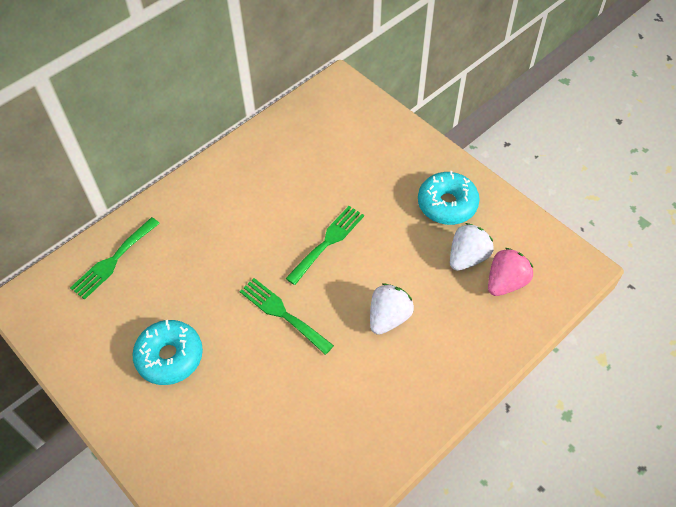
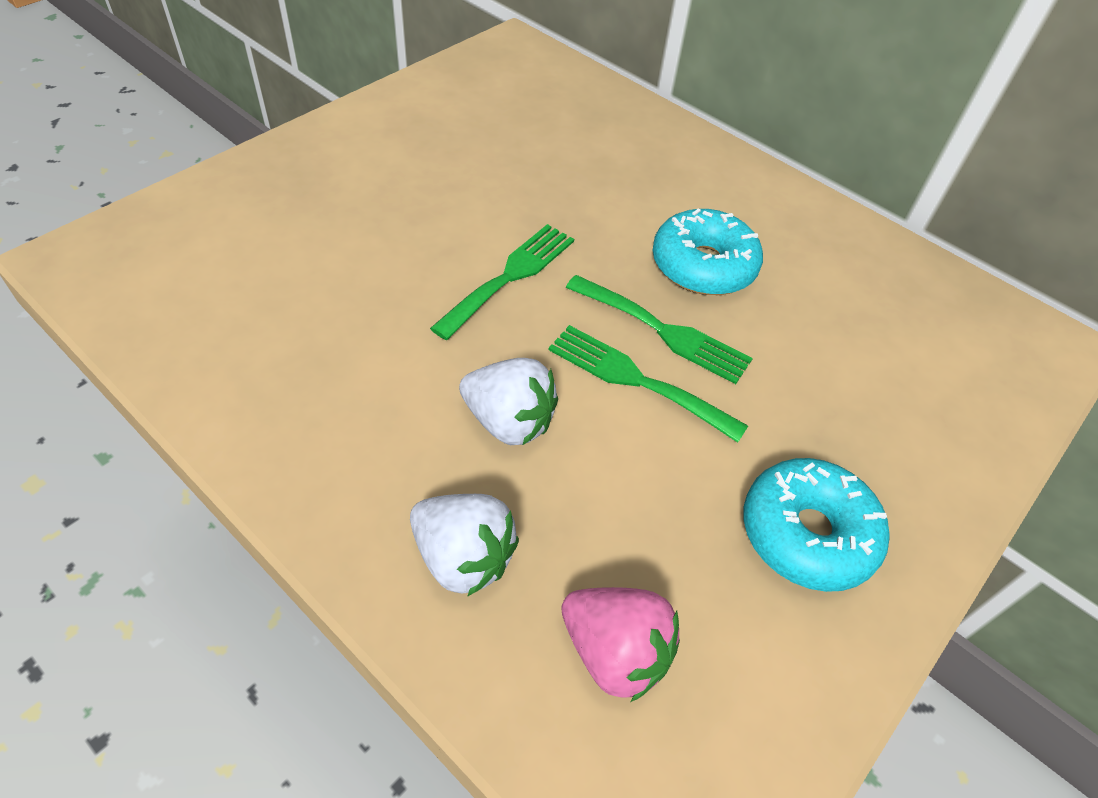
camera: 80 degrees right, 5 degrees down
(113, 261) = (586, 105): green fork -> green fork (636, 380)
(170, 357) = (433, 164): turquoise donut -> turquoise donut (703, 266)
(467, 257) = (671, 570): white strawberry -> white strawberry (463, 557)

